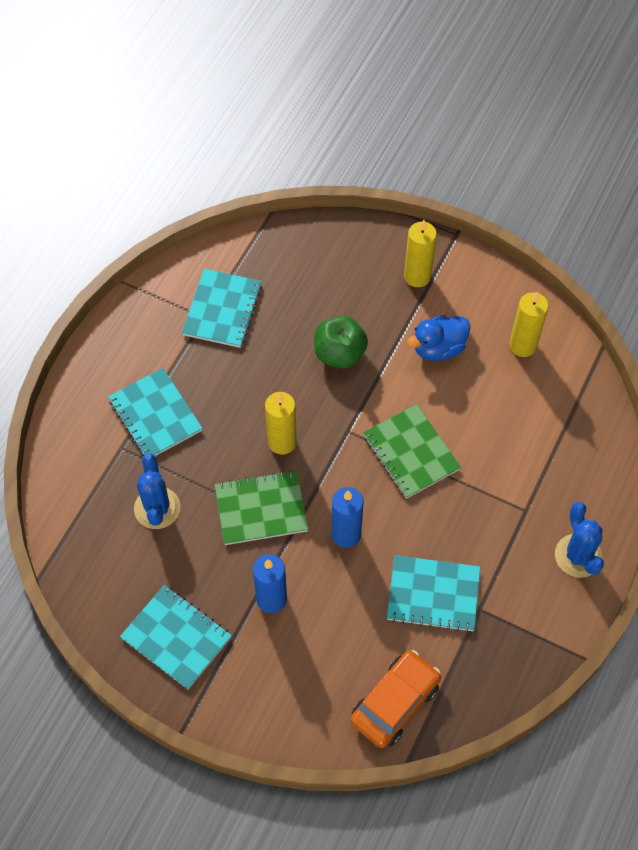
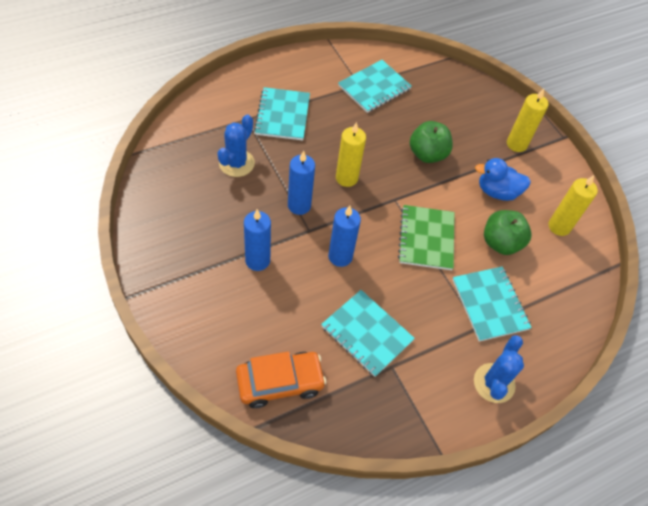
camera: 30 degrees right, 5 degrees down
(176, 637) = (179, 240): turquoise notebook -> turquoise notebook (490, 304)
(261, 509) = (299, 205): green notebook -> blue candle
(482, 404) = (501, 243): none -> green apple

